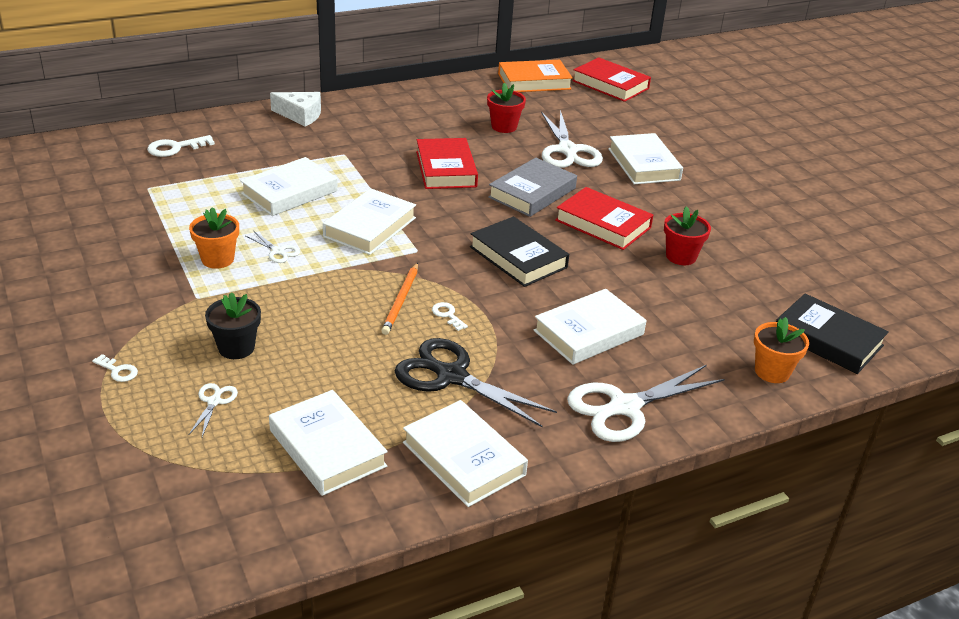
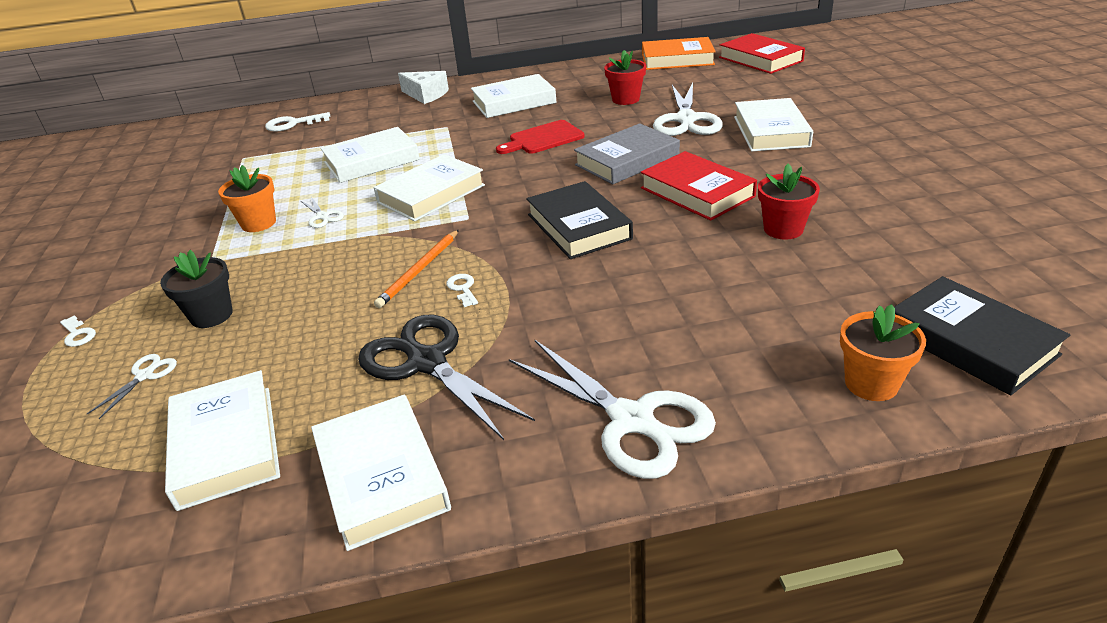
camera: 20 degrees right, 0 degrees up
(446, 169) = (543, 139): red book -> red cutting board
(588, 332) = (626, 316): white book -> white book (514, 102)
(624, 407) = (633, 420): white scissors -> white scissors turned 120 degrees counterclockwise

